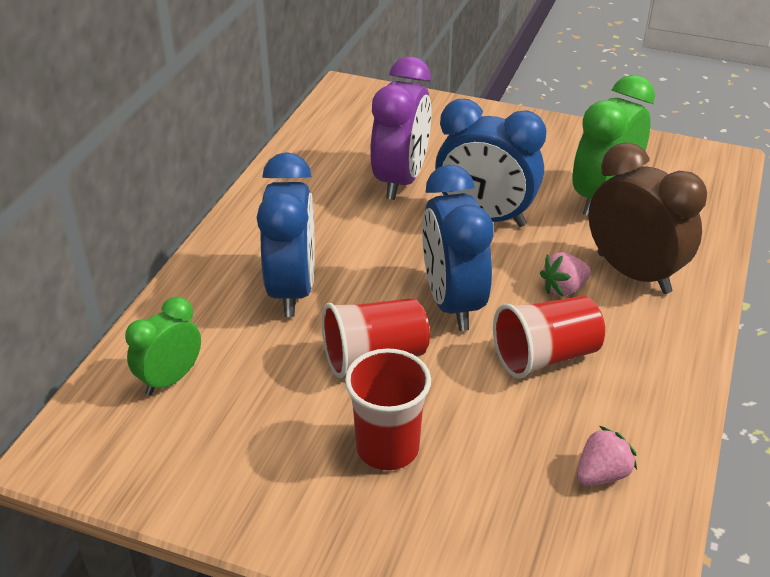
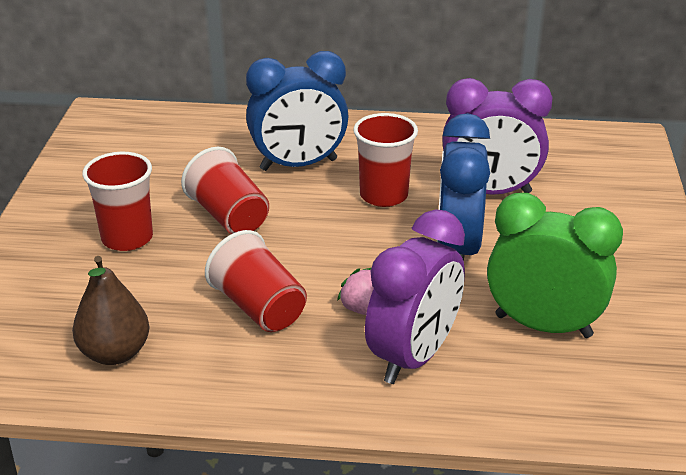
camera: 75 degrees right, 5 degrees down
(170, 379) = (179, 136): green clock -> none
(379, 243) = (383, 195): none -> red cup
(452, 303) = (314, 246): blue clock -> none
(602, 474) = (115, 353): pink strawberry -> brown pear
(633, 273) = (413, 357): brown clock -> purple clock

